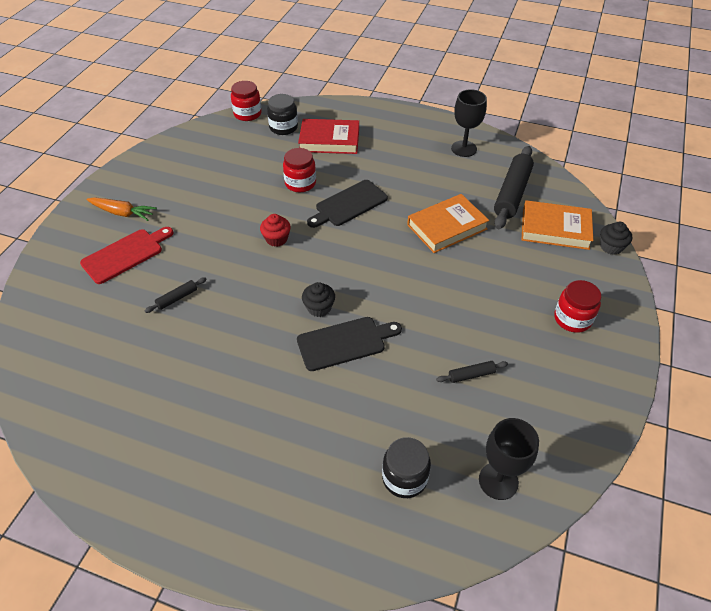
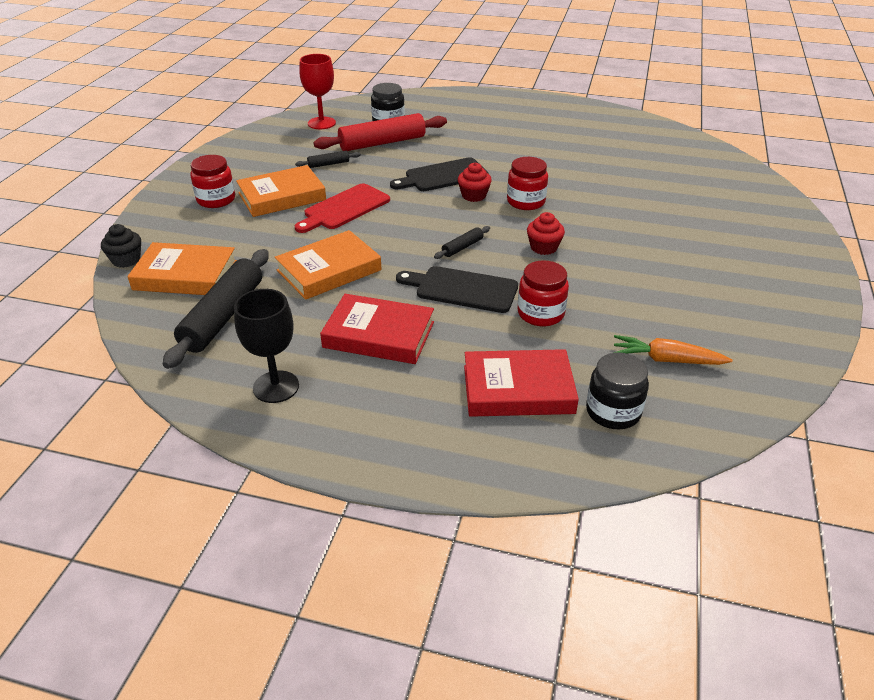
camera: 175 degrees right, 10 degrees down
(122, 213) = (758, 264): orange carrot -> orange carrot (666, 360)
(125, 254) = (710, 225): red cutting board -> red cutting board (344, 208)
(177, 298) = (621, 196): black rolling pin -> black rolling pin (462, 247)
(247, 114) = (700, 440): red jar -> red jar (526, 202)
(319, 308) = (474, 196): black cupcake -> red cupcake
(349, 204) = (462, 289): black cutting board -> black cutting board turned 120 degrees counterclockwise
(407, 175) = (379, 334): none -> red book
(411, 418) = (382, 143): none -> red rolling pin
(498, 481) = (321, 123): black goblet -> red goblet
(508, 319) = (282, 196): none -> orange book

